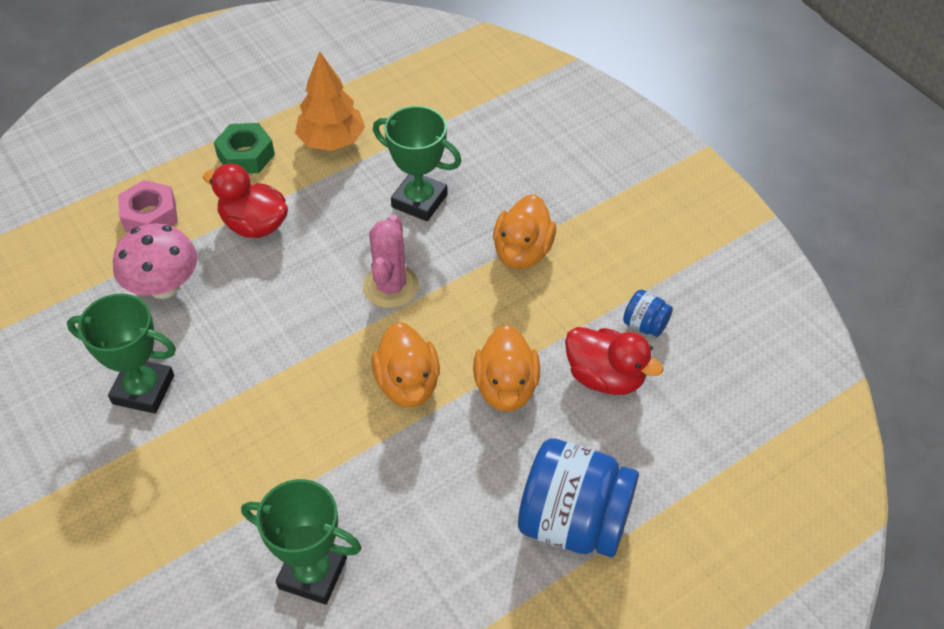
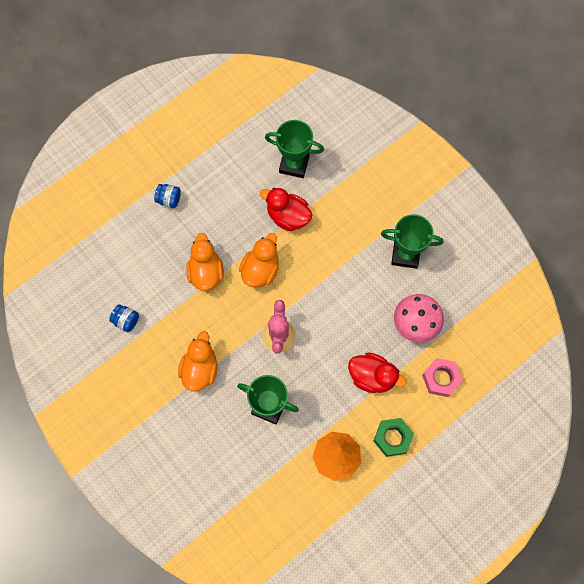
camera: 175 degrees right, 20 degrees up
(408, 384) = (260, 270): orange duck -> orange duck turned 45 degrees clockwise
(573, 521) = (169, 199): blue jar -> blue jar, size x0.44
(605, 377) = (150, 283): red duck -> red duck (288, 216)

